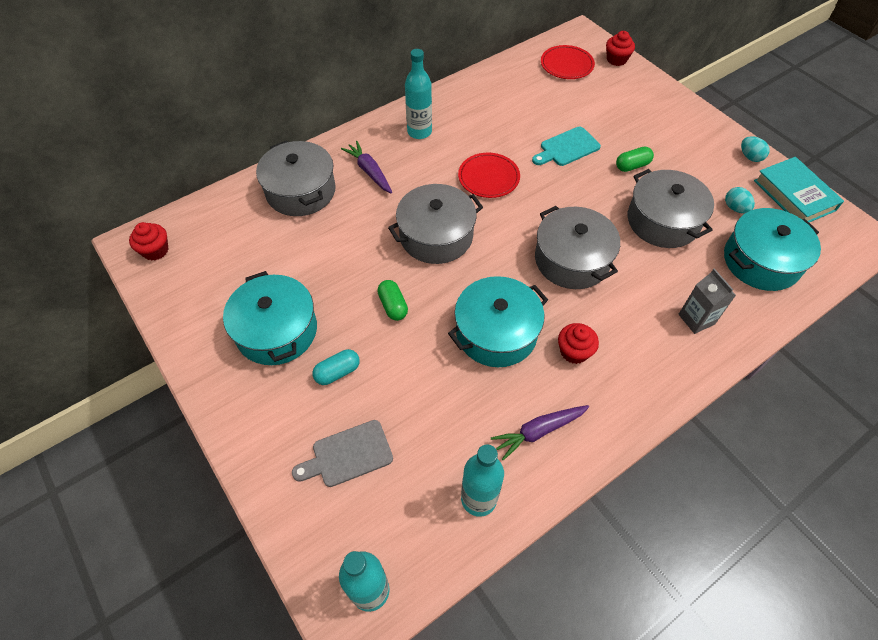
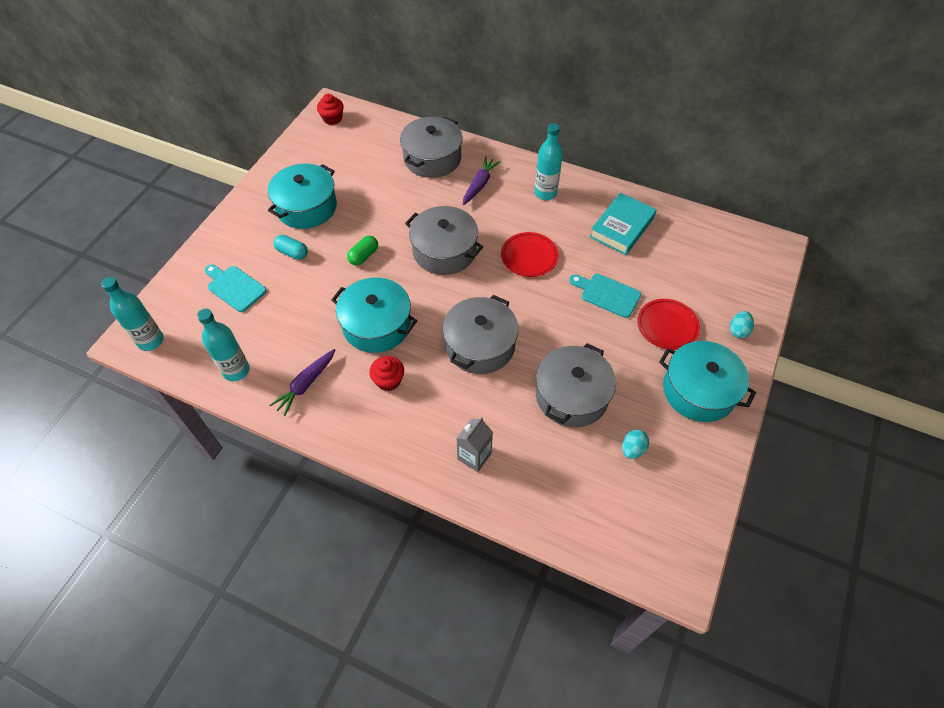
camera: 60 degrees right, 0 degrees up
(348, 455) = (235, 287): grey cutting board -> turquoise cutting board
(538, 431) = (305, 384): purple carrot -> purple carrot turned 90 degrees counterclockwise
(566, 65) = (718, 253): red plate -> red plate (667, 326)
(616, 59) = (763, 287): red cupcake -> none
(632, 166) = (623, 349): green capsule -> none
(750, 157) = (717, 443): turquoise egg -> turquoise egg (738, 331)
(761, 261) = (578, 490): turquoise pot -> turquoise pot (699, 390)
(794, 195) = (691, 498): turquoise book -> turquoise book (622, 227)

